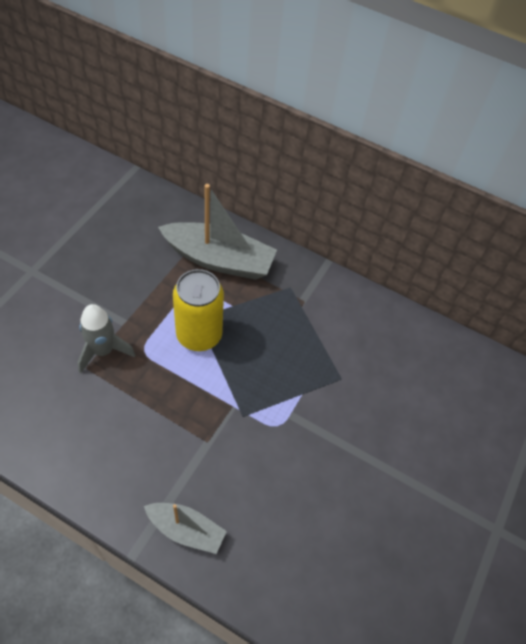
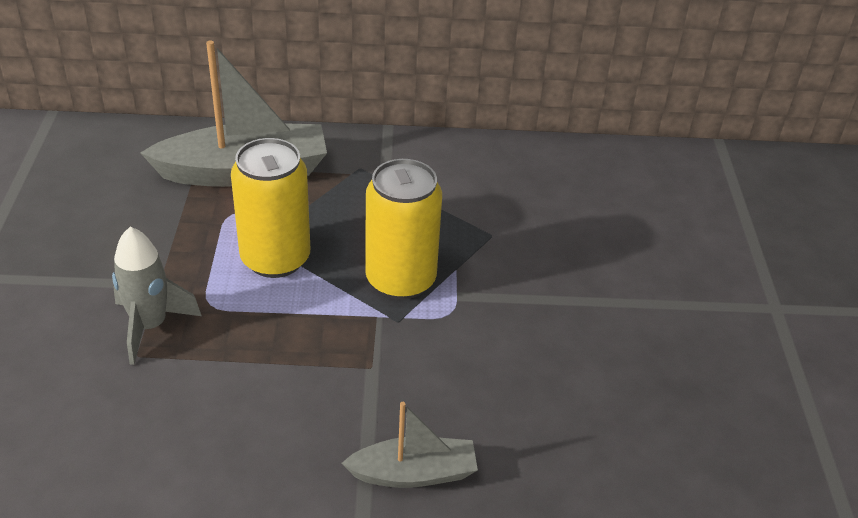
camera: 25 degrees left, 15 degrees down
(263, 386) = (400, 280): none -> yellow can

